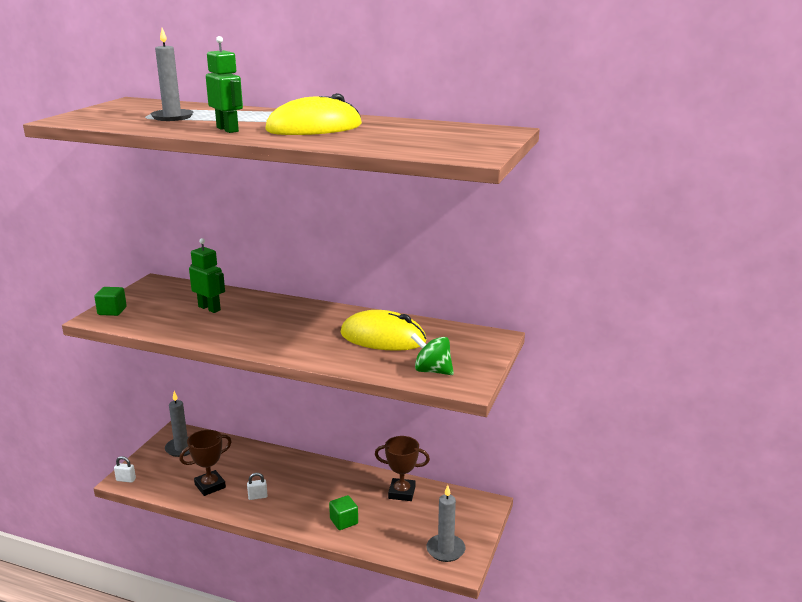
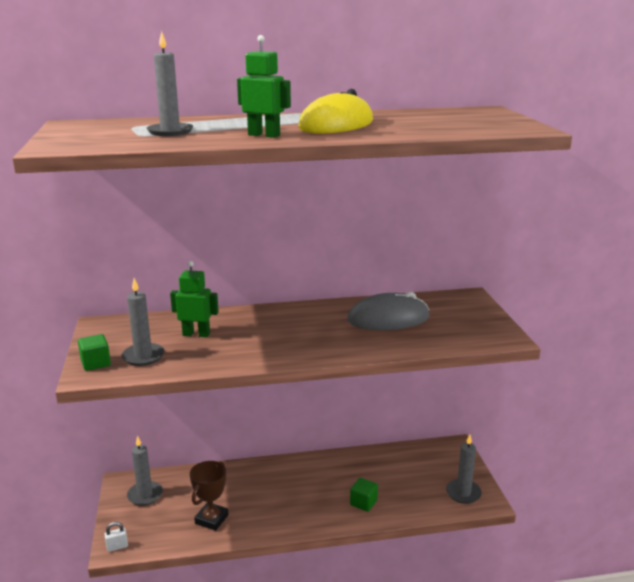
camera: 30 degrees left, 0 degrees up
(149, 315) = (143, 356): none -> grey candle
(257, 496) = (267, 511): white padlock -> none
(383, 337) = (388, 318): yellow mouse -> grey mouse
(402, 492) = (384, 461): brown trophy -> none
(432, 371) = (465, 334): green spinning top -> none

